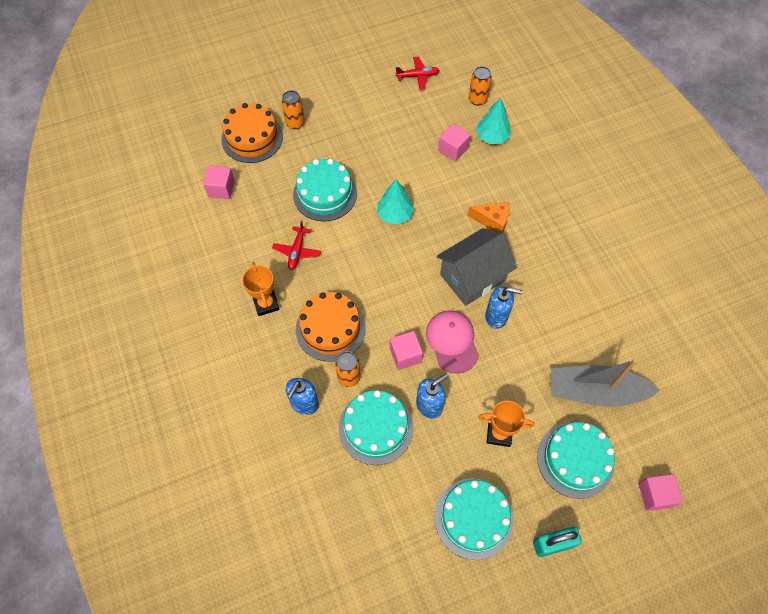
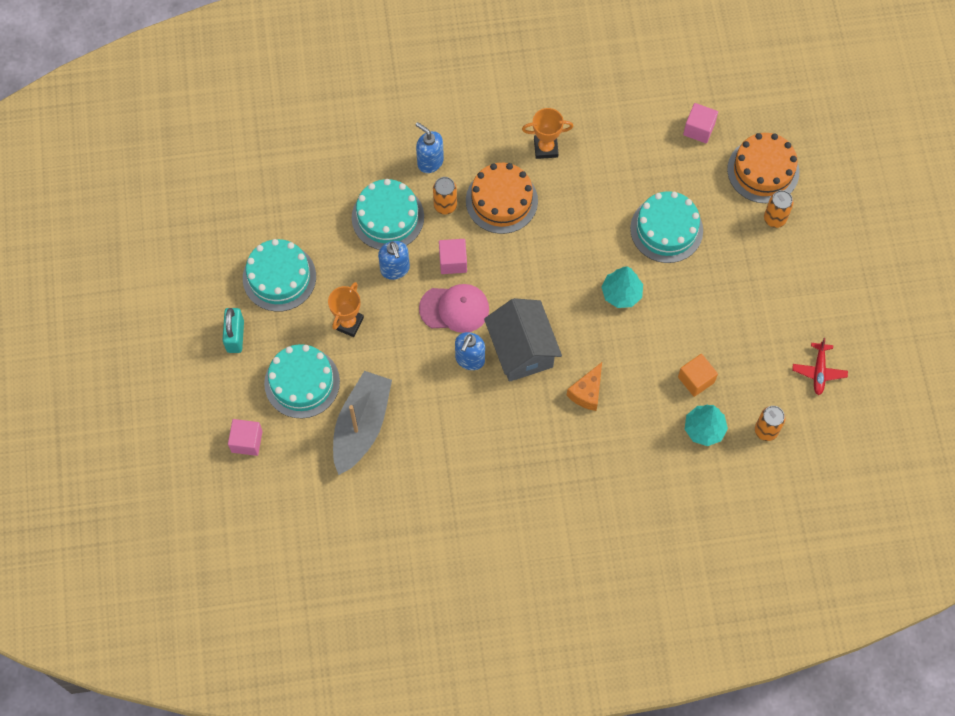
camera: 105 degrees right, 5 degrees up
(297, 251) = (600, 187): red plane -> none
(453, 149) = (696, 379): pink cube -> orange cube

